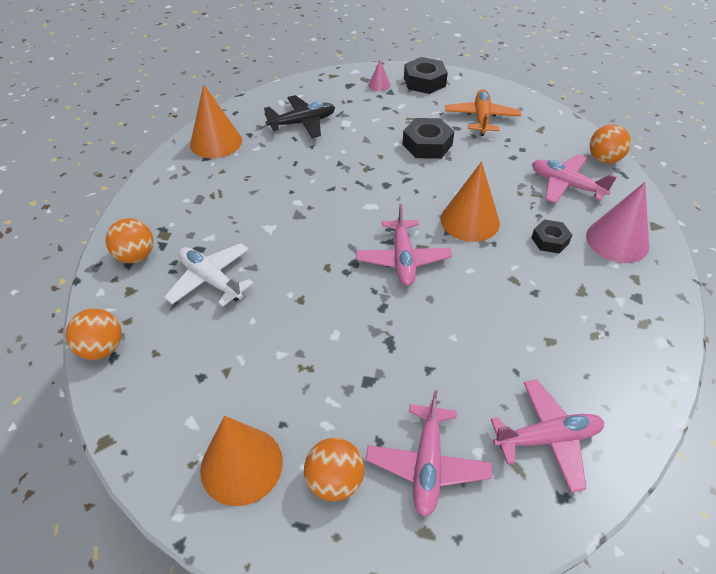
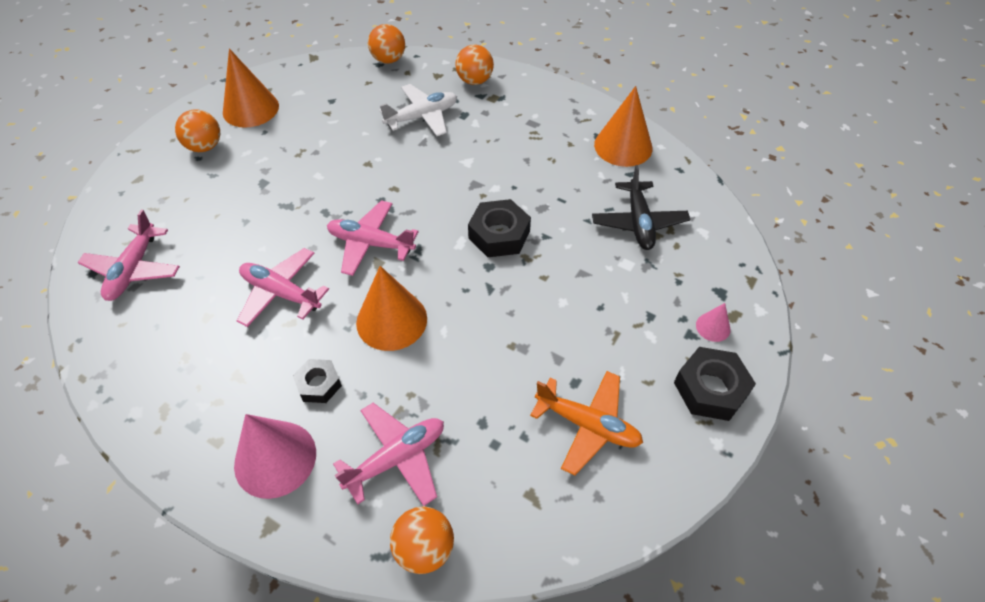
camera: 110 degrees right, 5 degrees up
(427, 145) = (548, 332): black nut -> black nut (499, 235)
(427, 465) = (176, 194): pink plane -> pink plane (281, 293)

